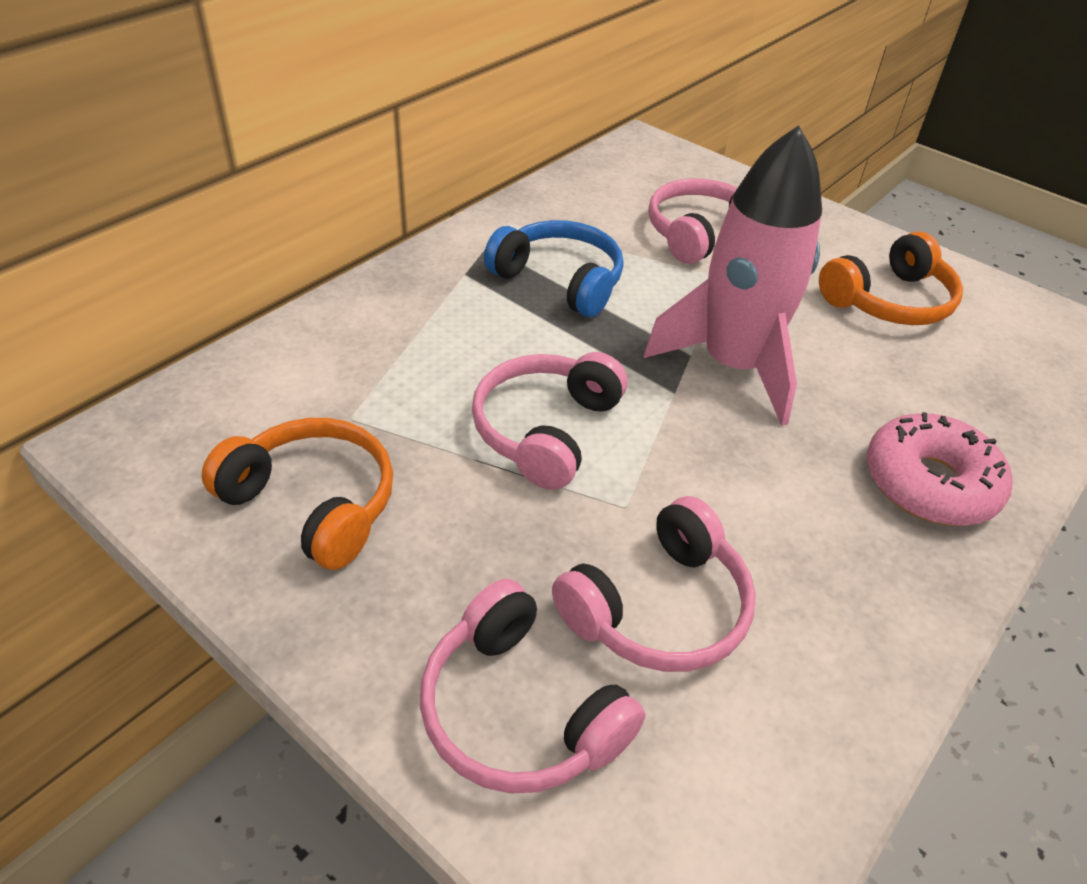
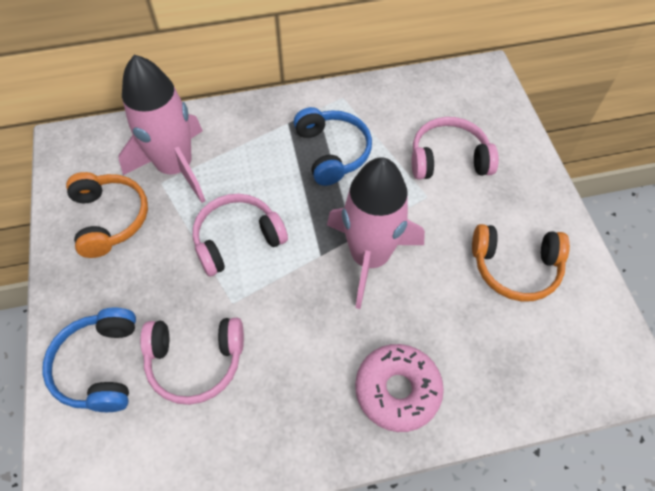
camera: 40 degrees right, 15 degrees up
(354, 389) = (176, 167): none -> pink rocket
(519, 711) = (99, 366): pink headphones -> blue headphones

